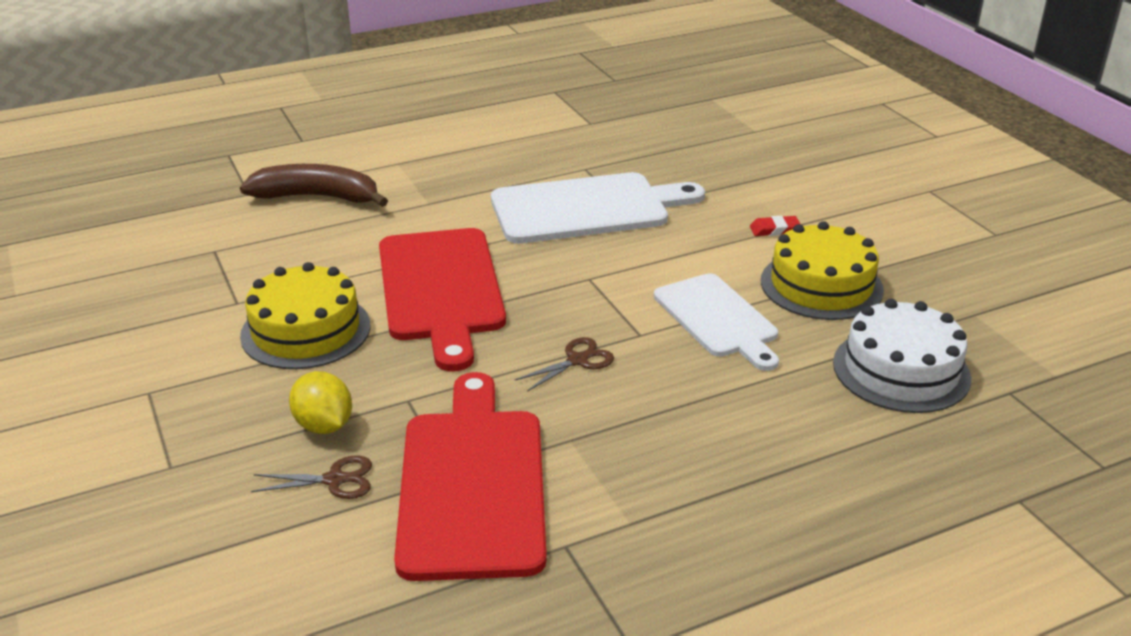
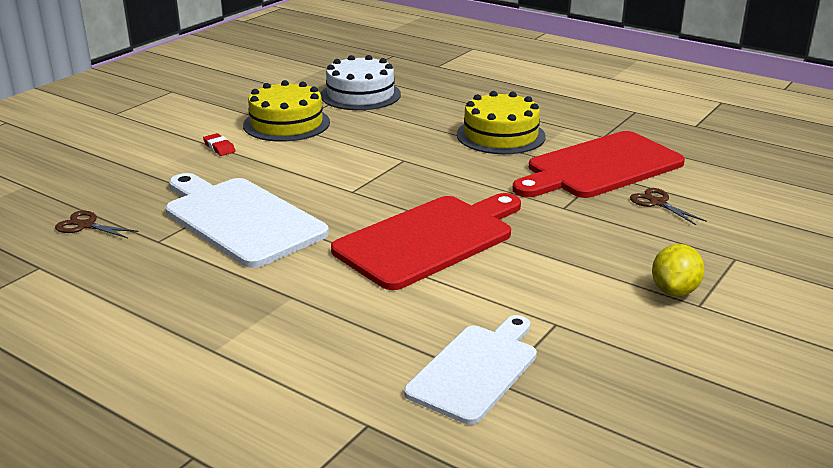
camera: 120 degrees left, 5 degrees down
(306, 330) = (547, 273): yellow cake -> yellow cake (500, 135)
(317, 197) = (335, 368): brown banana -> none
(324, 425) = (625, 224): yellow lemon -> yellow lemon (674, 291)
(578, 360) = (455, 170): brown scissors -> brown scissors (86, 225)
(718, 319) = (359, 143): white cutting board -> white cutting board (475, 370)

